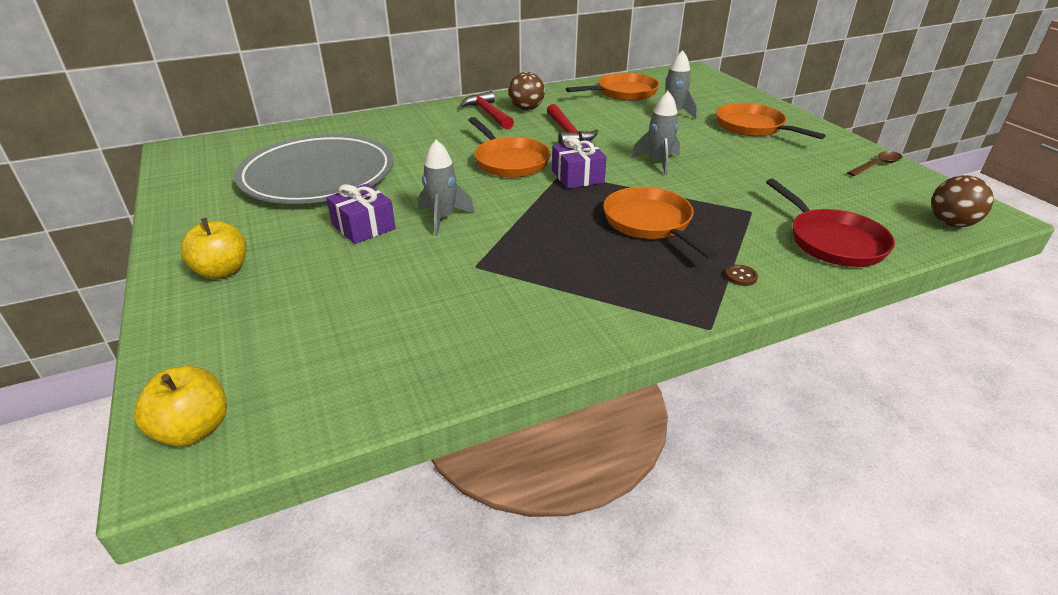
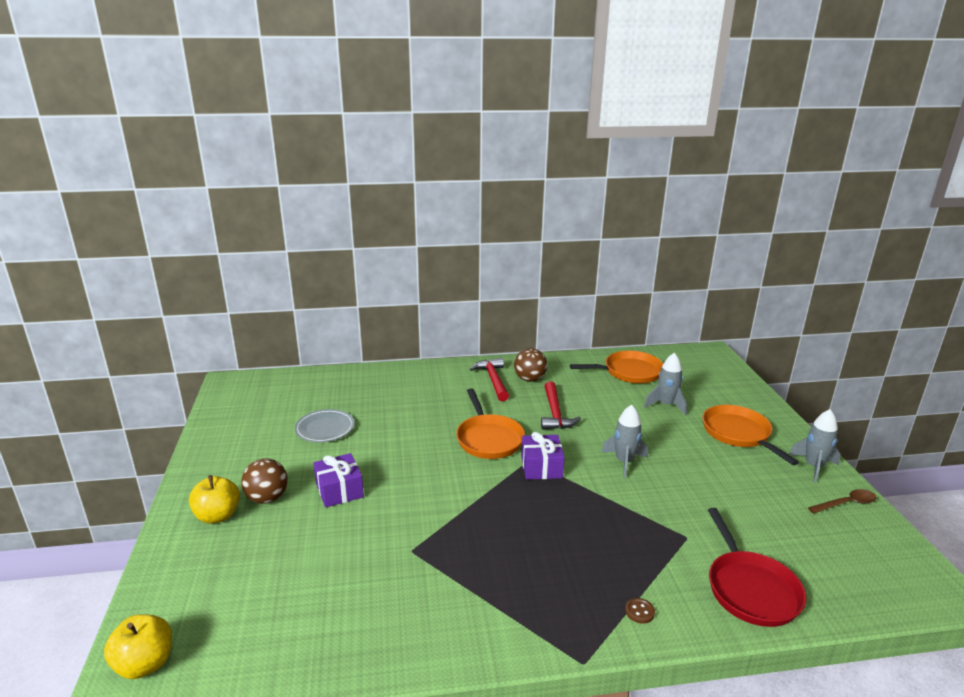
camera: 15 degrees right, 10 degrees down
(318, 175) = (325, 428): grey plate -> grey plate, size x0.45
(443, 218) = (406, 493): grey rocket -> grey rocket (813, 466)
(650, 223) = (583, 533): orange pan -> none
(951, 223) = (889, 592): brown ball -> brown ball (267, 498)

